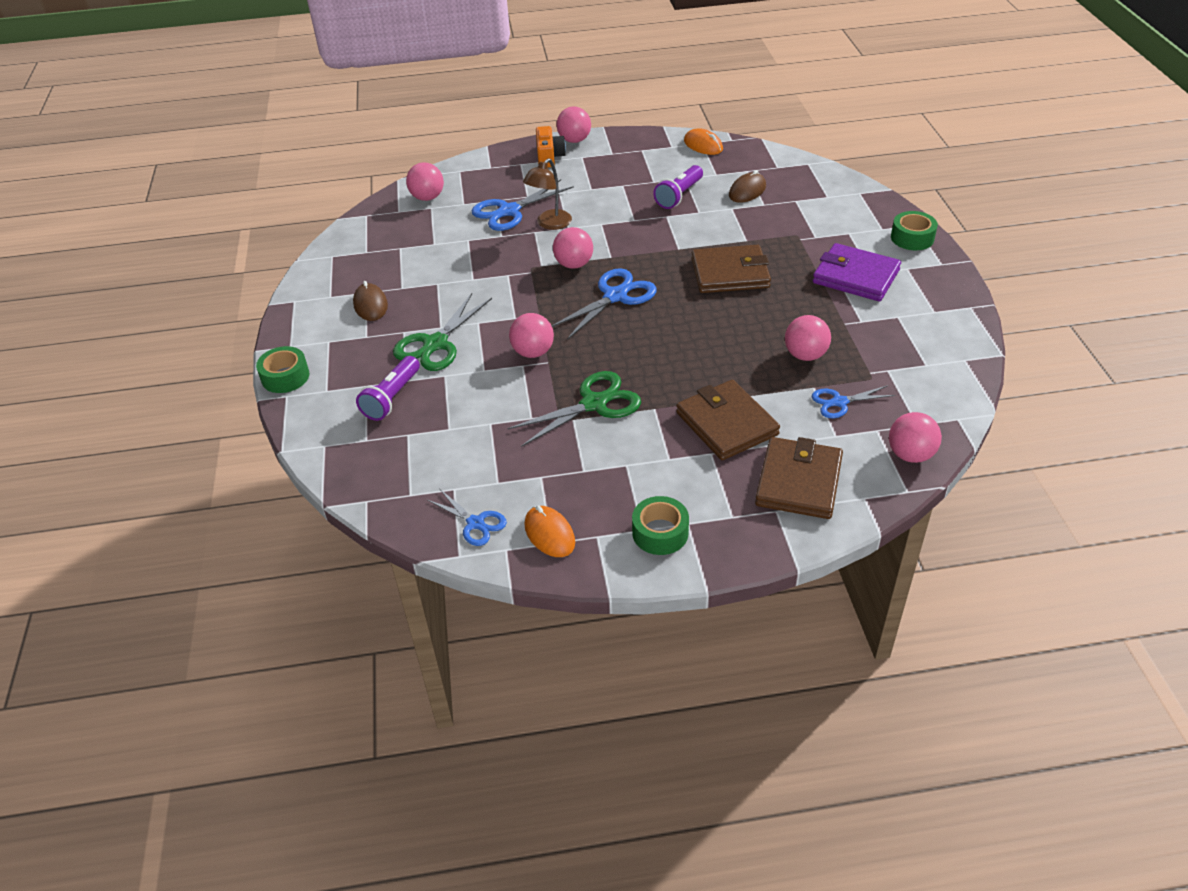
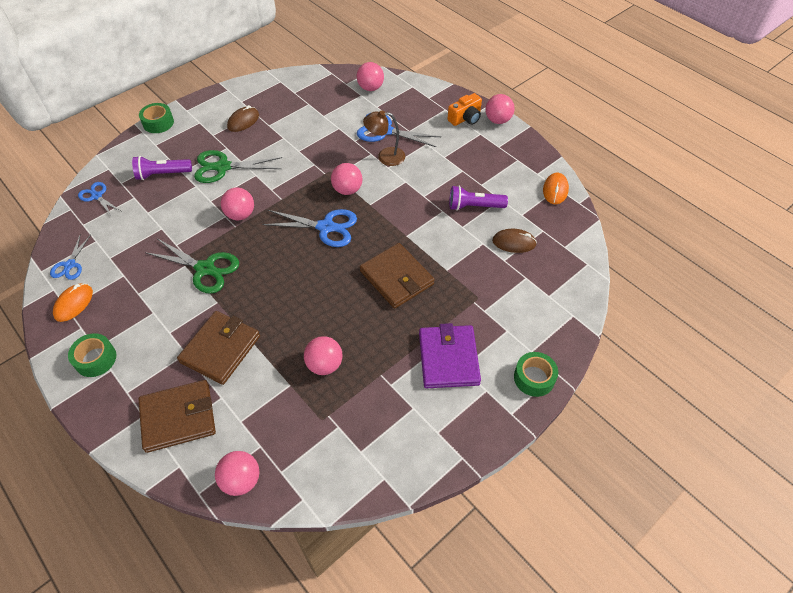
camera: 55 degrees right, 10 degrees up
(839, 402) = (280, 409): blue scissors -> blue scissors (97, 196)

